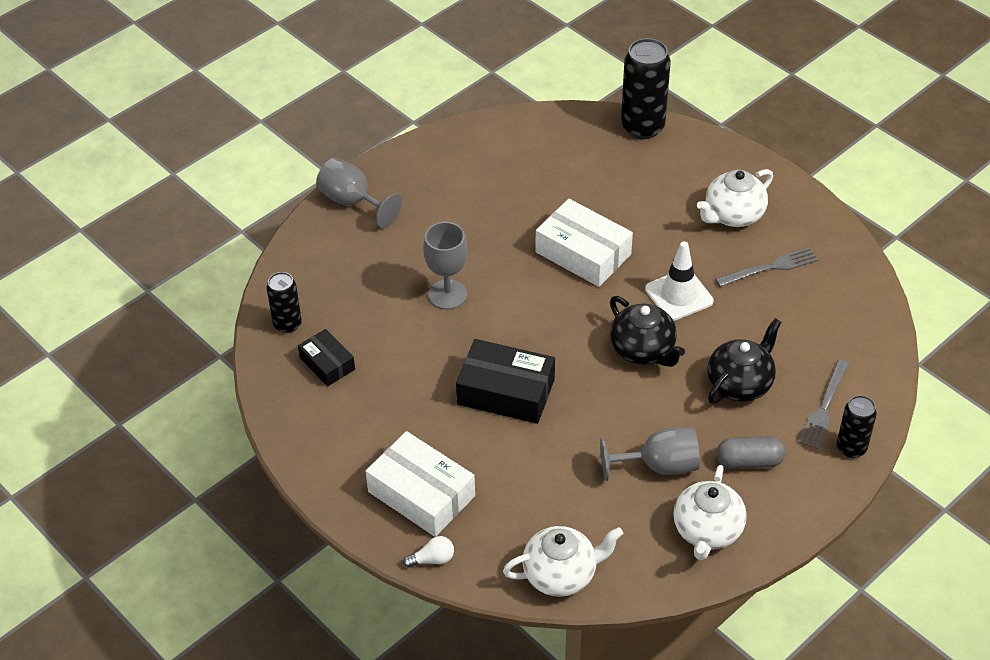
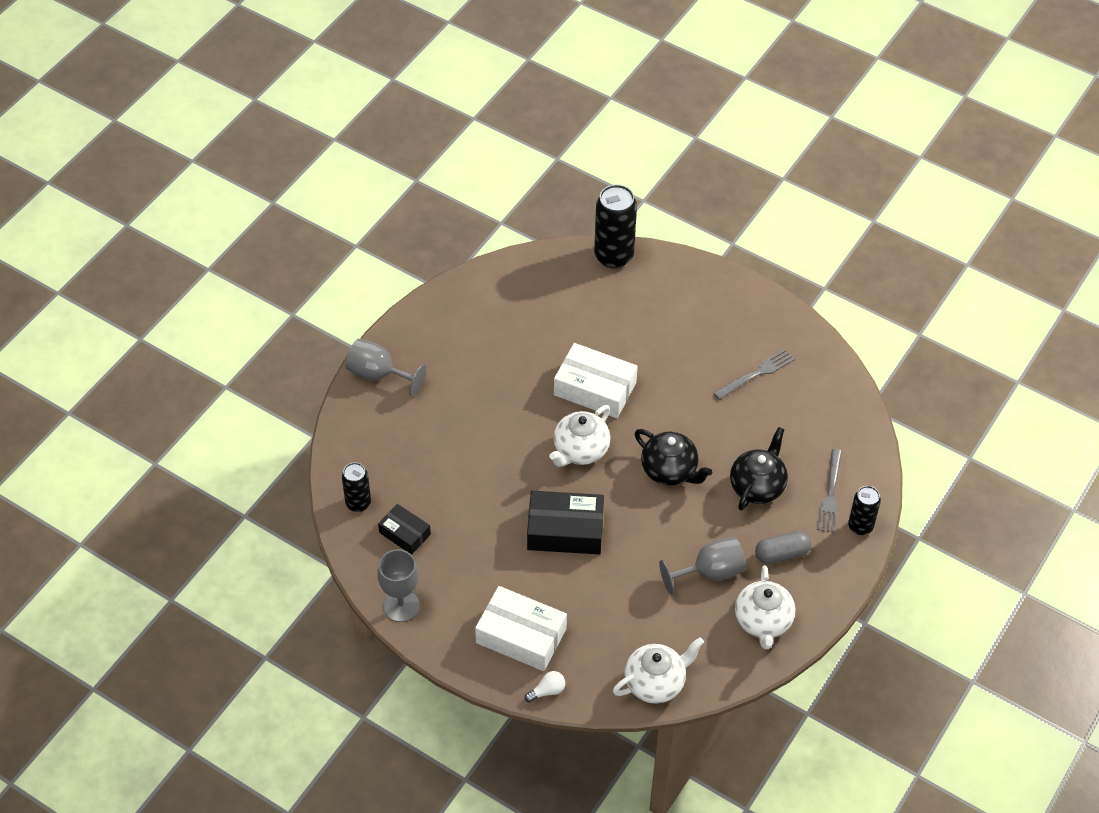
camera: 15 degrees left, 5 degrees up
(447, 294) = (489, 449): grey goblet -> grey goblet (401, 606)
(679, 295) = (686, 414): white traffic cone -> none
(733, 215) = (713, 329): white teapot -> white teapot (580, 450)

